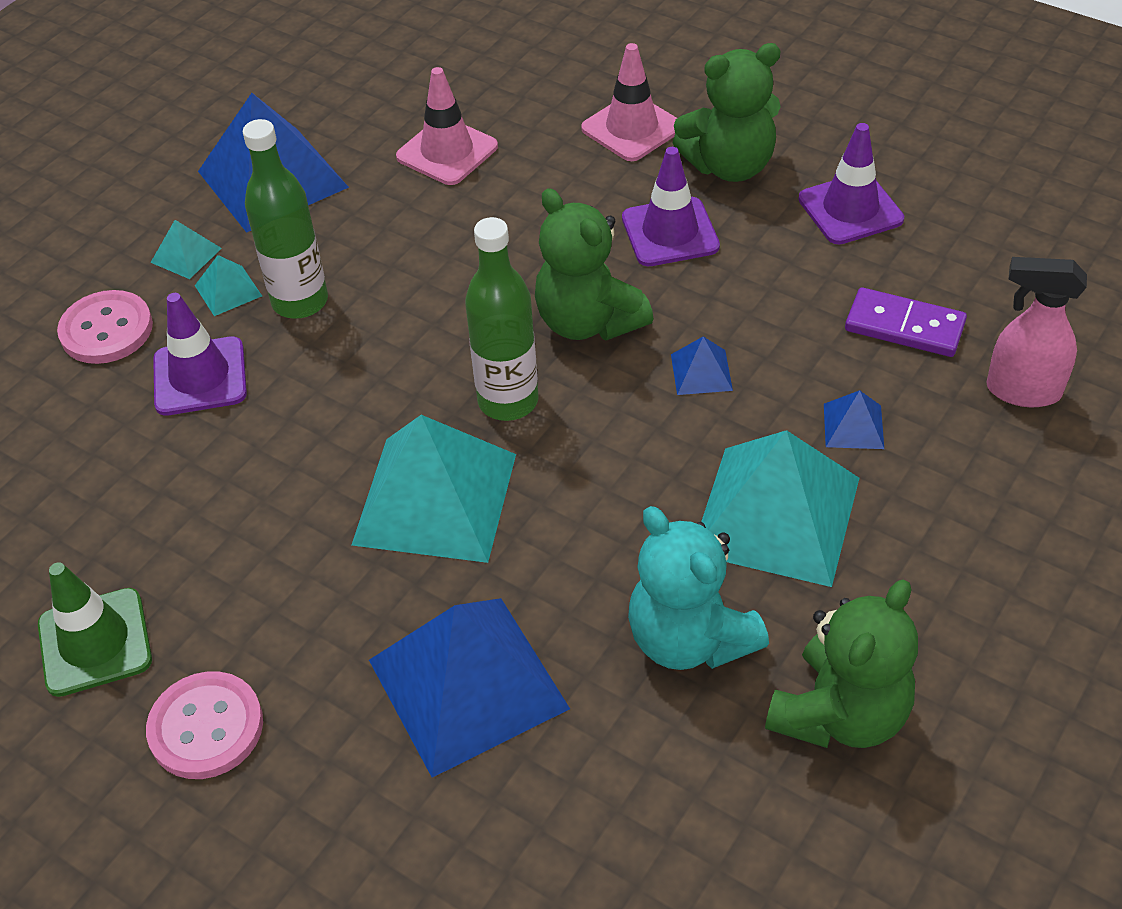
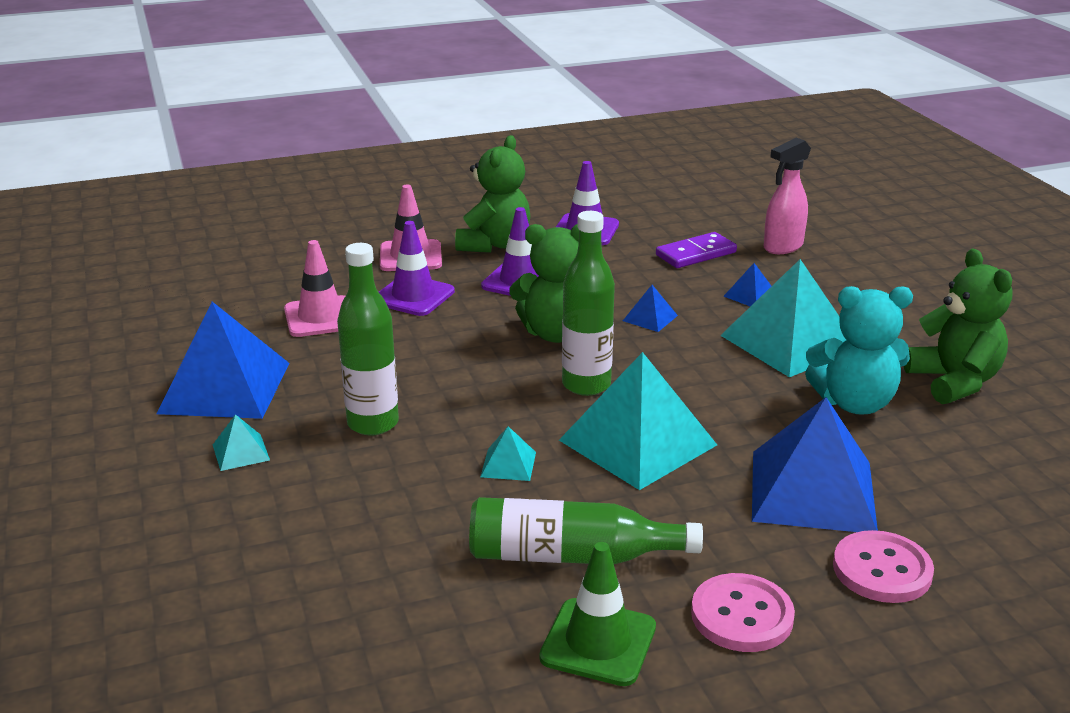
camera: 55 degrees left, 20 degrees down
(106, 330) = (262, 518): pink button -> pink button (882, 570)
(200, 377) = (383, 493): purple traffic cone -> purple traffic cone (413, 296)
(205, 555) = (571, 556): none -> green bottle
(228, 290) = (311, 448): turquoise pyramid -> turquoise pyramid (508, 464)

